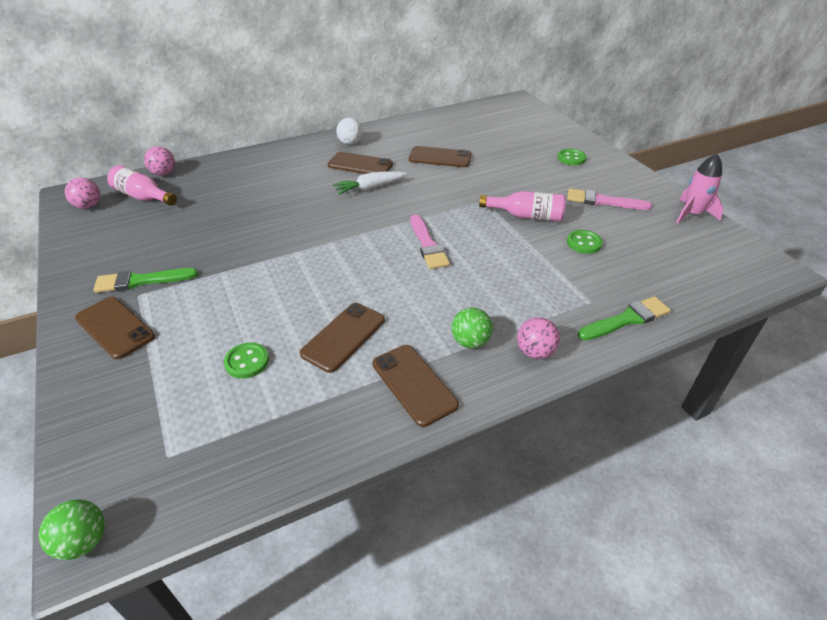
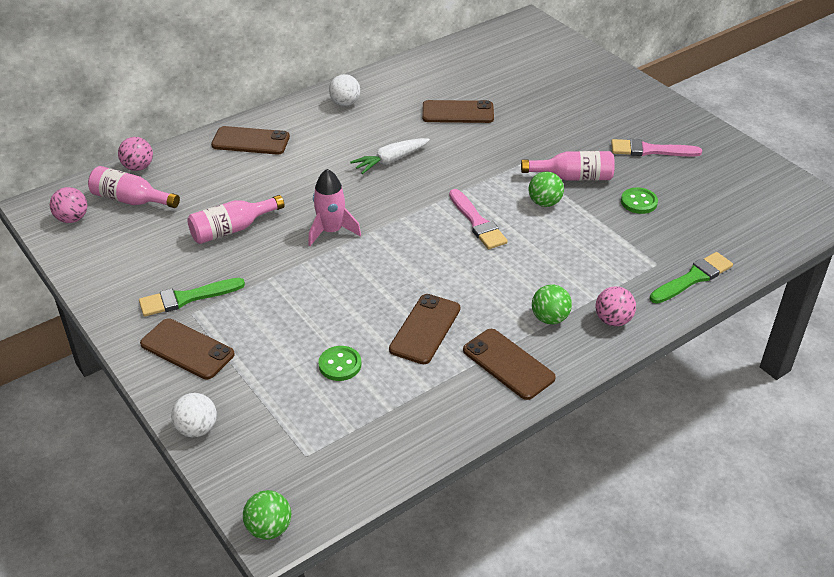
camera: 10 degrees left, 0 degrees up
(77, 409) = (197, 429): none -> white ball
(211, 228) = (232, 229): none -> pink bottle
(360, 165) = (368, 131): brown phone -> brown phone (250, 141)
(494, 235) = (544, 203): none -> green ball
(571, 158) = (606, 99): green button -> none
(692, 214) = (744, 156): pink rocket -> pink rocket (331, 231)

